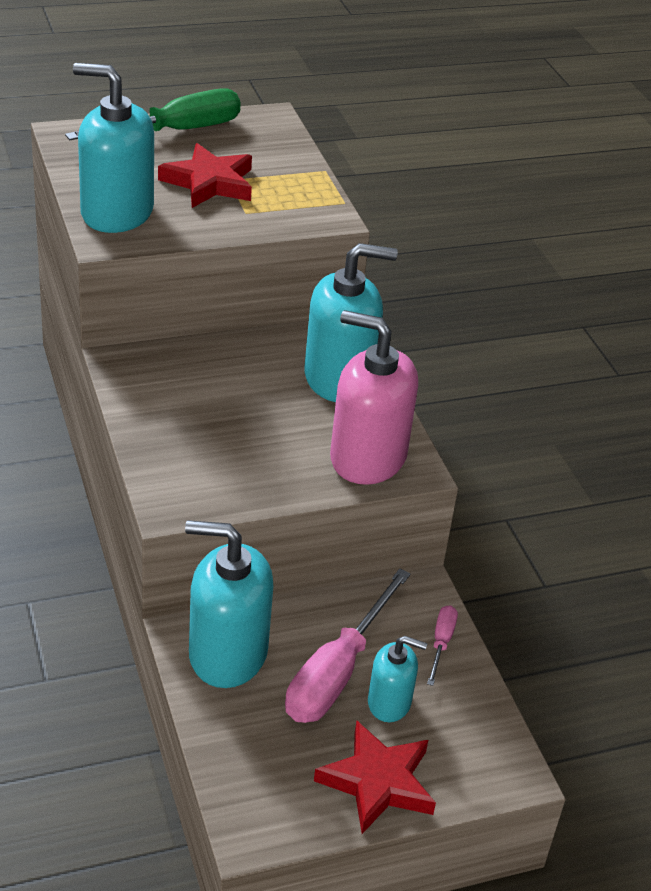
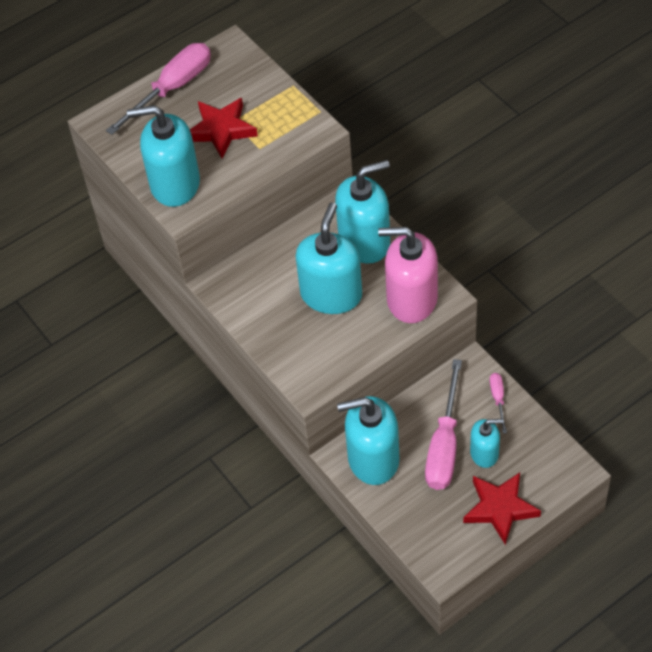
camera: 10 degrees left, 15 degrees up
(175, 131) = (172, 89): green screwdriver -> pink screwdriver
(262, 418) = (331, 294): none -> turquoise soap dispenser

